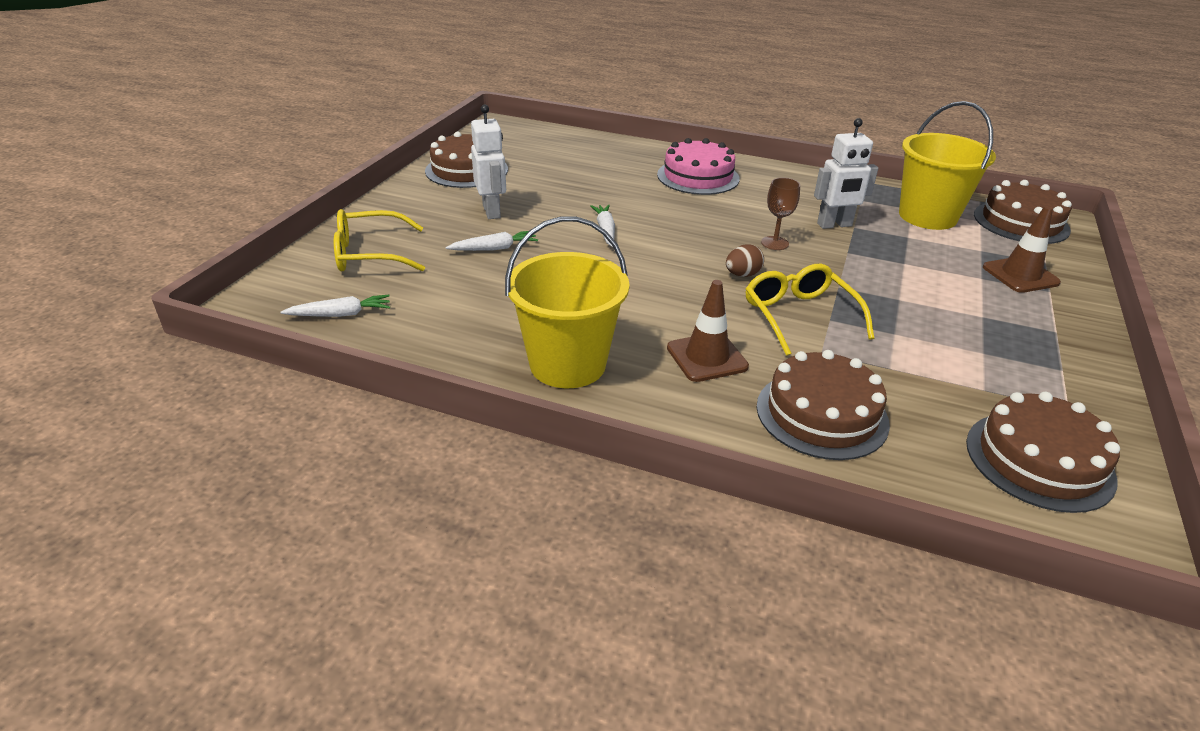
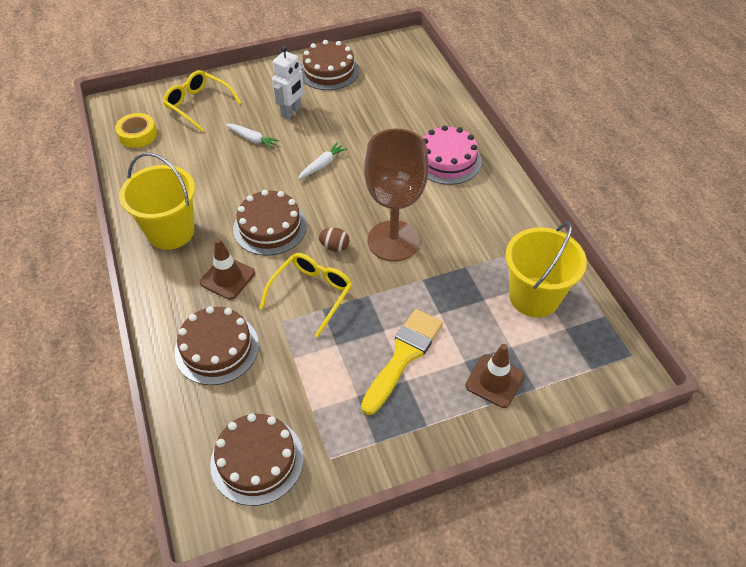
camera: 50 degrees right, 15 degrees up
(340, 314) = (137, 135): white carrot -> yellow tape
(774, 243) = (393, 241): brown goblet -> brown goblet, size x2.44
(834, 225) = (456, 256): white robot -> none
(946, 304) = (403, 356): none -> yellow brush
(1021, 222) = (594, 353): brown cake -> brown cake (270, 227)

